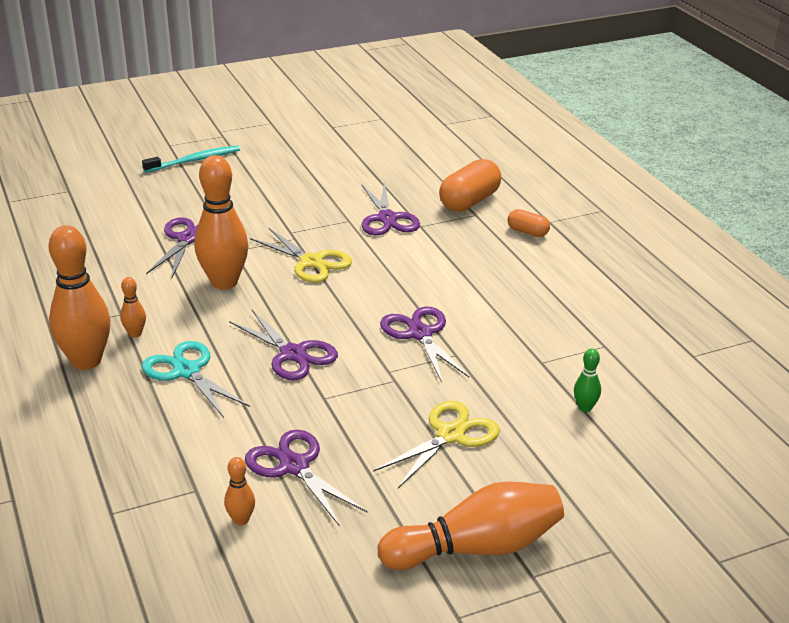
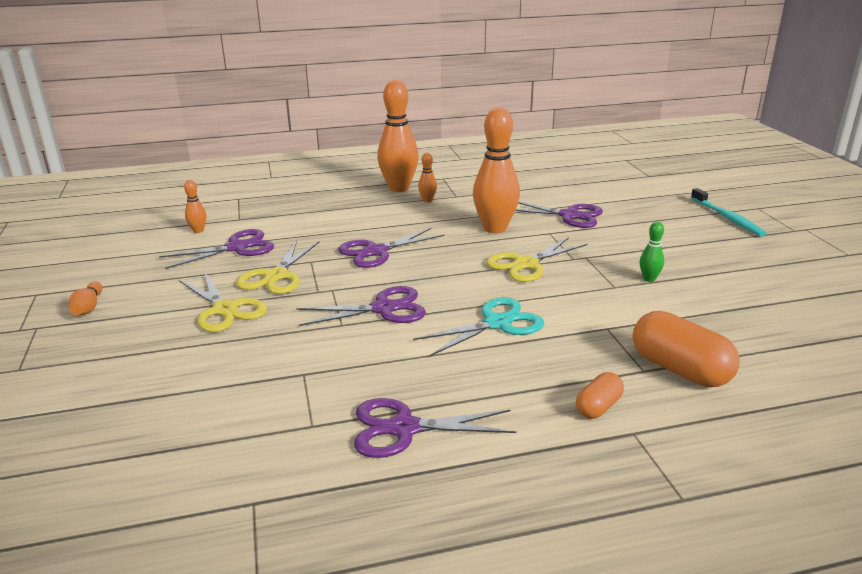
camera: 100 degrees right, 5 degrees down
(186, 371) = (371, 216): turquoise scissors -> turquoise scissors (497, 323)
(366, 416) = (276, 276): none -> yellow scissors
(387, 218) = (621, 308): purple scissors -> purple scissors (404, 428)
(477, 548) = (88, 307): orange bowling pin -> orange bowling pin, size x0.44
(585, 408) = (210, 389): green bowling pin -> green bowling pin (649, 279)

